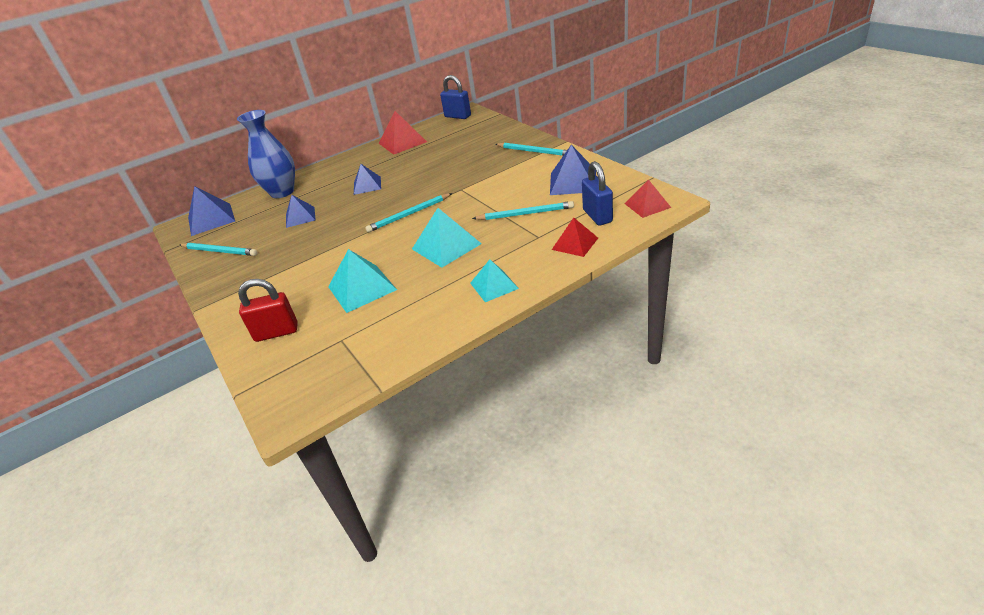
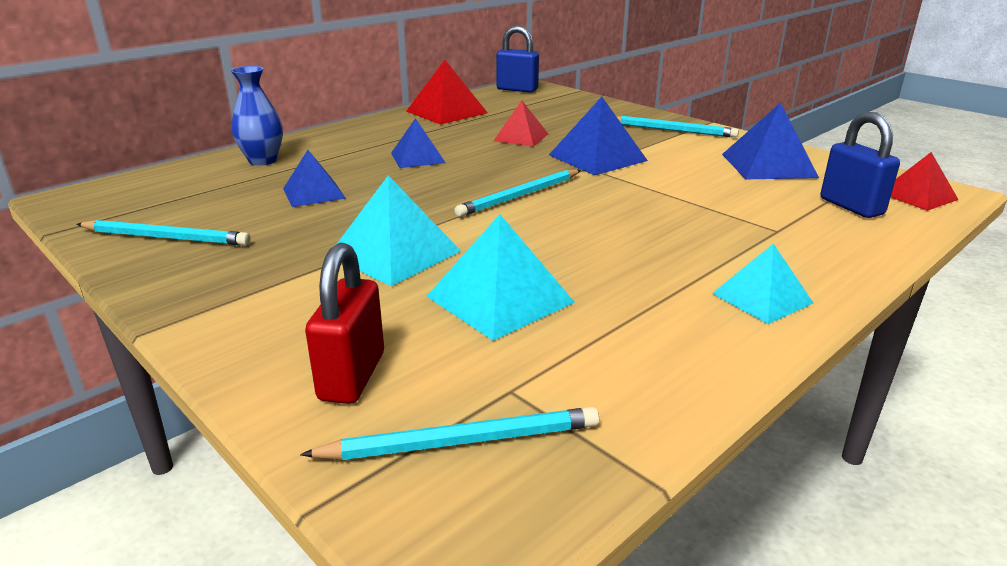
camera: 15 degrees left, 10 degrees down
(211, 219) = (133, 191): blue pyramid -> blue pyramid (597, 158)
(276, 332) = (352, 376): red padlock -> red padlock turned 60 degrees counterclockwise
(282, 192) = (262, 161): blue vase -> blue vase, size x0.65
(446, 246) = (622, 239): turquoise pyramid -> turquoise pyramid (395, 253)
(525, 214) = (727, 200): turquoise pencil -> turquoise pencil (462, 441)
(575, 243) = (851, 240): red pyramid -> red pyramid (521, 137)

